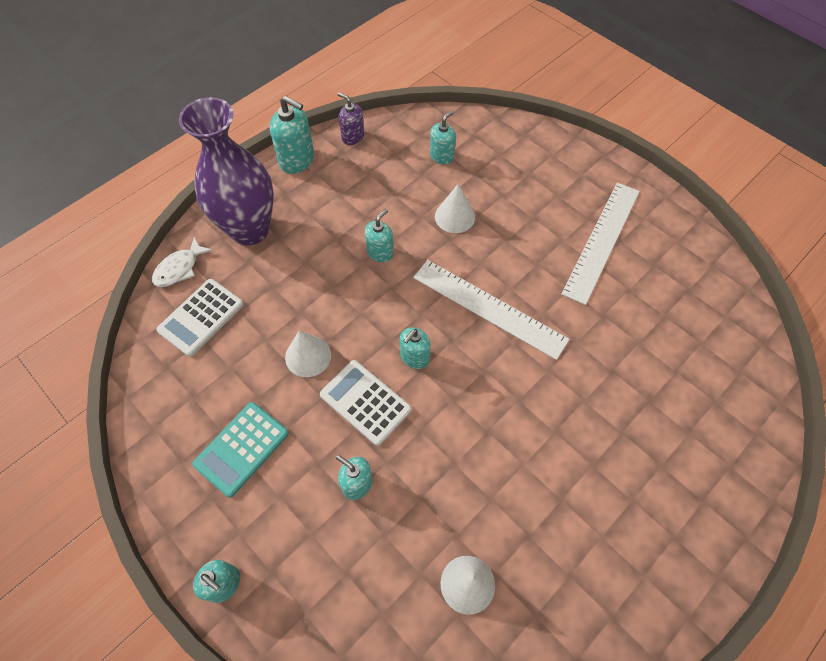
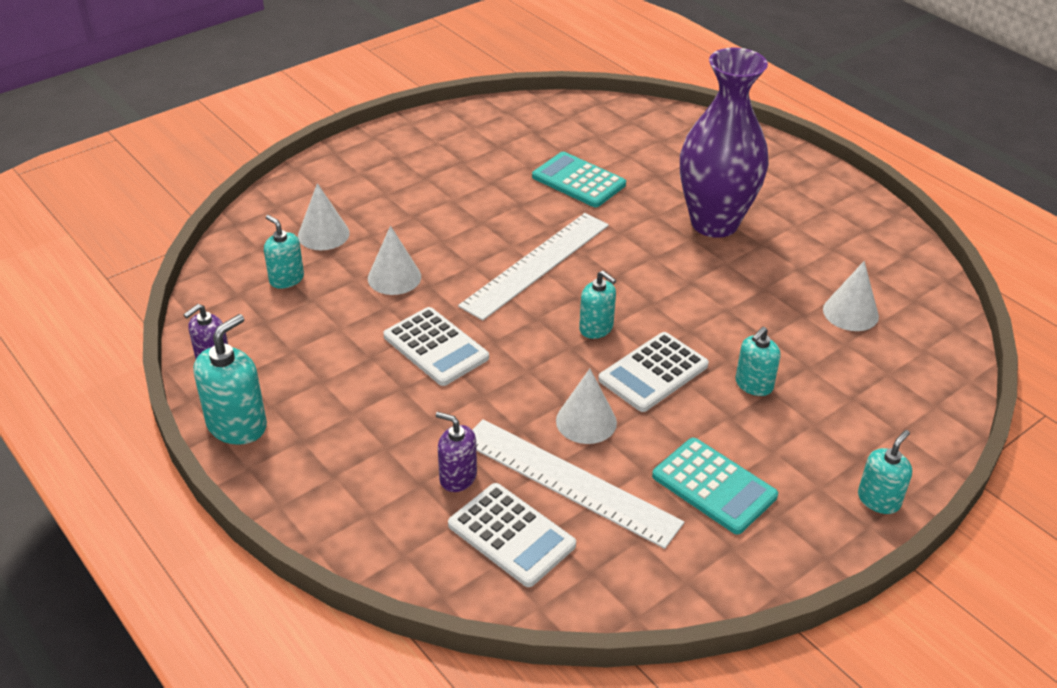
camera: 85 degrees left, 20 degrees down
(179, 268) = (416, 566): white fish -> none
(250, 229) = (361, 481): purple vase -> purple vase (714, 223)
(252, 281) = (458, 477): none -> purple soap dispenser
(380, 252) = (436, 347): turquoise soap dispenser -> white calculator
(497, 167) = (323, 234): none -> white cone
(602, 241) = (460, 173): white ruler -> white ruler (569, 481)
(619, 331) = (578, 181): none -> turquoise calculator

